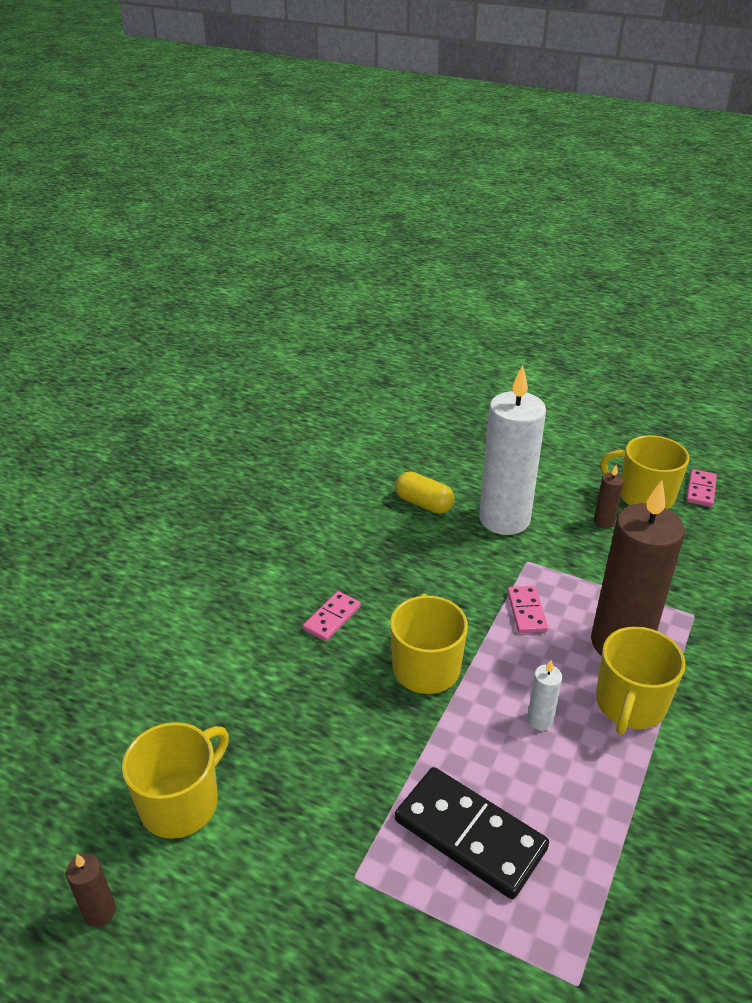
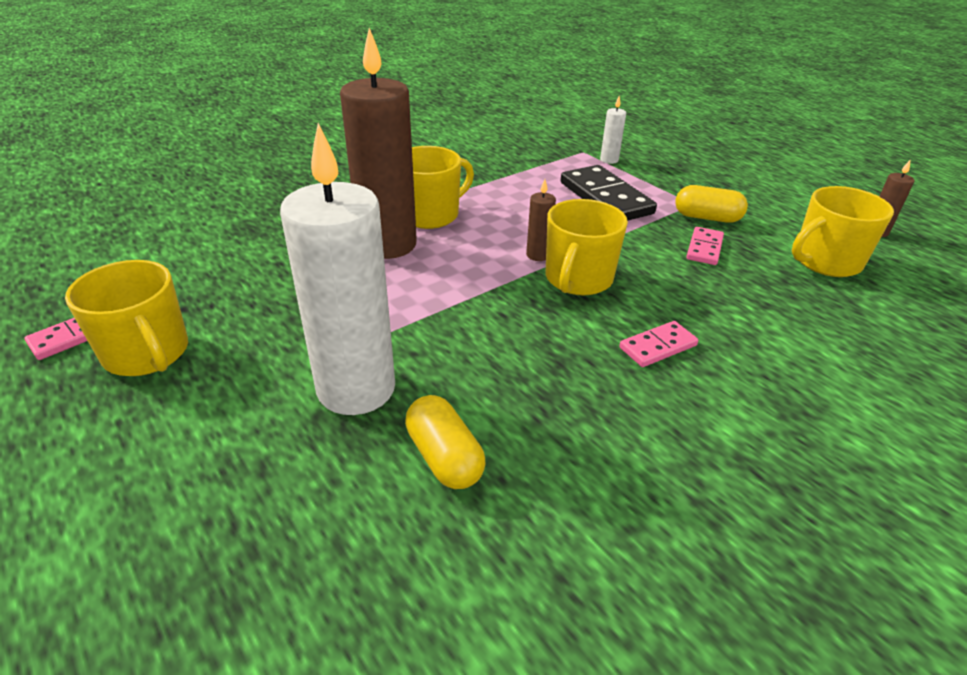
camera: 155 degrees left, 0 degrees up
(328, 843) = (707, 218): none -> yellow capsule
(526, 611) = (442, 289): pink domino -> pink domino (704, 248)
(540, 720) = (508, 226): white candle -> white candle (609, 160)
(604, 522) = (244, 341): brown candle -> brown candle (538, 255)

